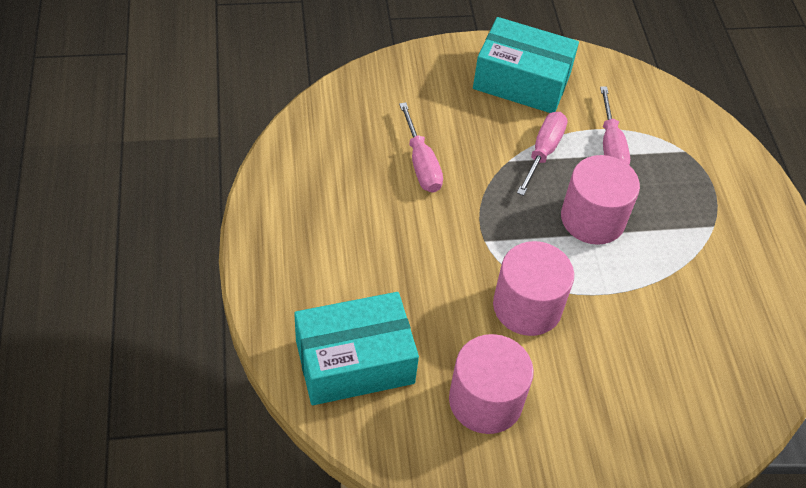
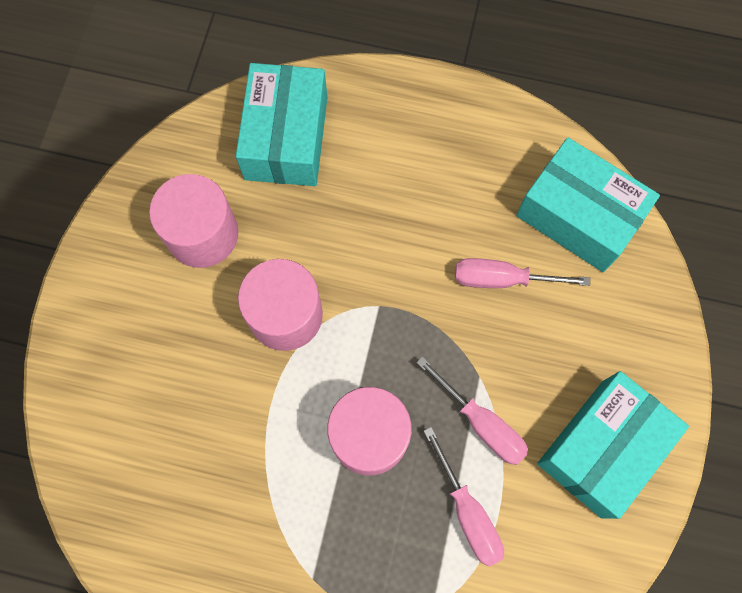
camera: 115 degrees right, 20 degrees up
(343, 126) = (578, 216): none -> turquoise box
(610, 146) = (467, 511): pink screwdriver -> pink screwdriver turned 135 degrees counterclockwise

